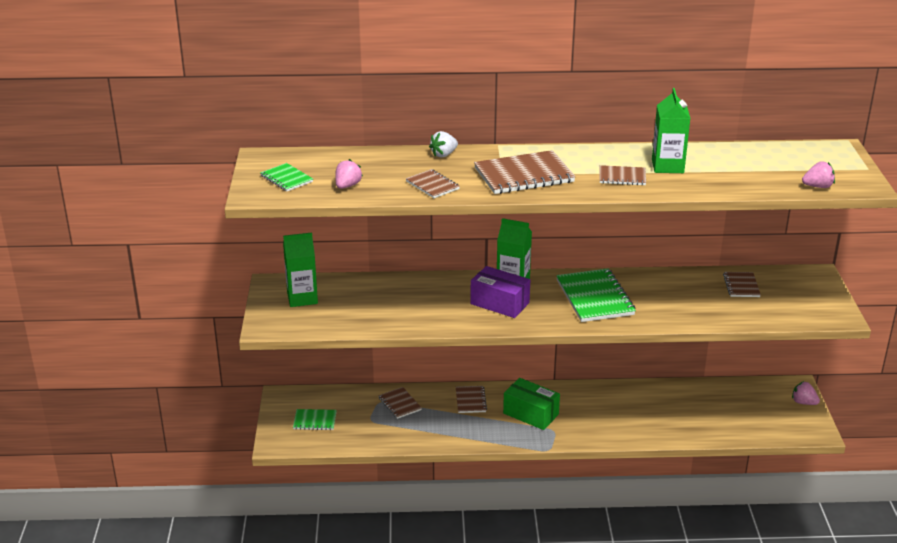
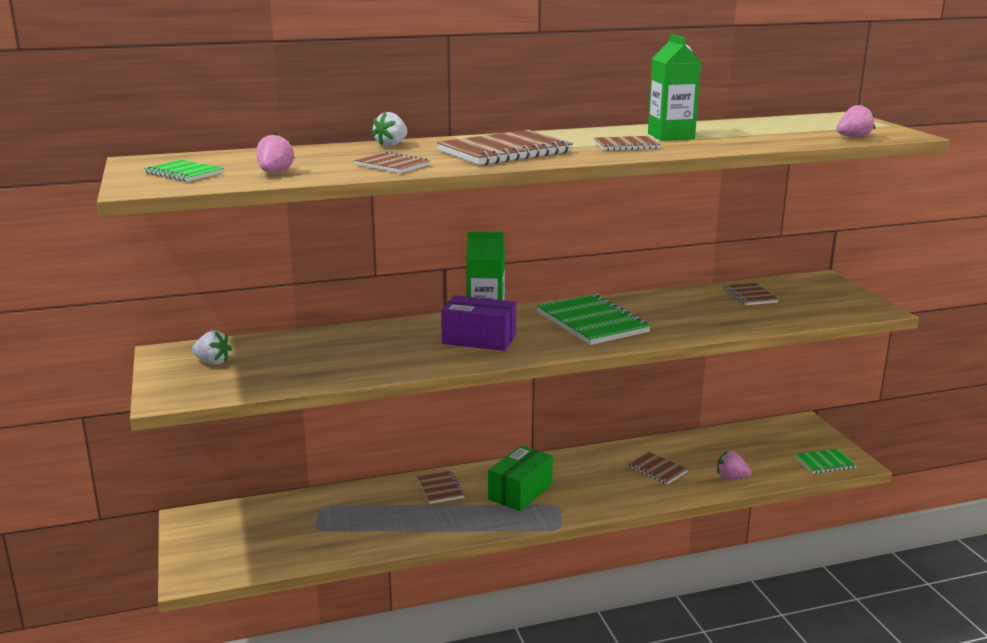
camera: 15 degrees left, 10 degrees down
(302, 298) = (213, 362): green carton -> white strawberry
(315, 421) = (240, 540): green notebook -> green notebook (825, 463)
(399, 404) = (350, 505): brown notebook -> brown notebook (657, 469)
(530, 414) = (520, 492): green box -> green box turned 75 degrees counterclockwise
(803, 402) = (820, 437): pink strawberry -> pink strawberry (731, 478)

